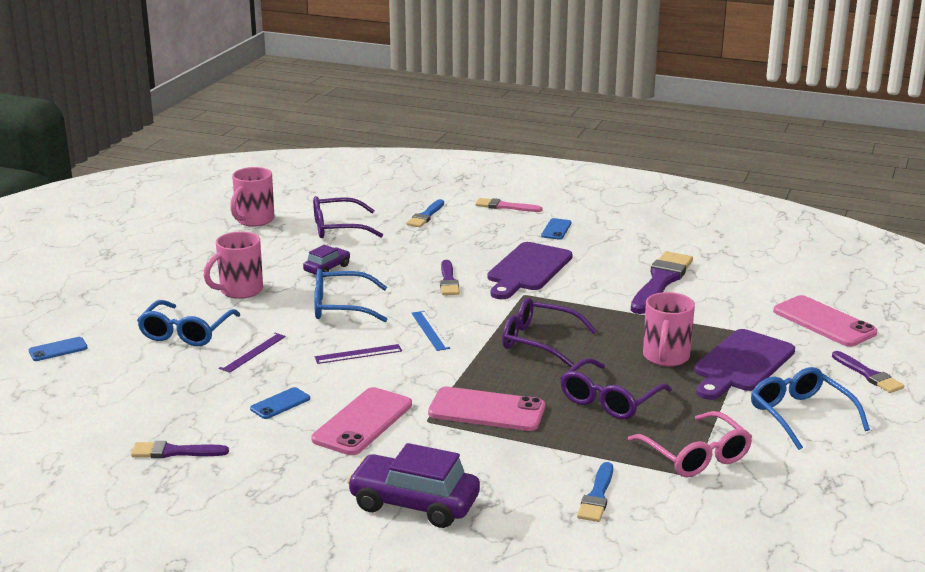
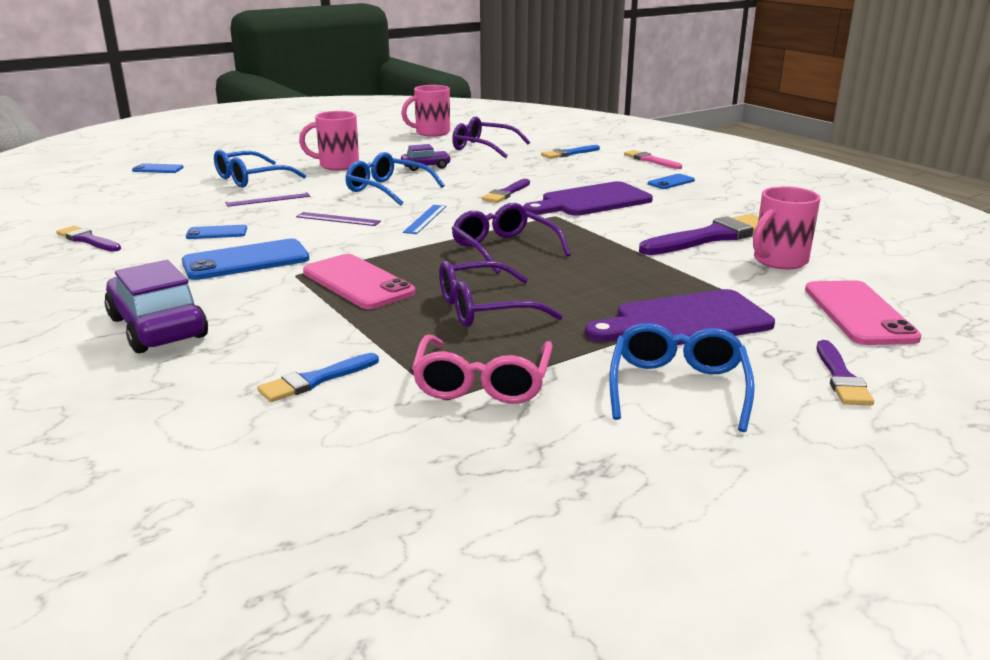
camera: 35 degrees right, 0 degrees up
(363, 422) = (246, 261): pink phone -> blue phone
(665, 357) = (607, 293): pink mug -> pink mug (778, 261)

